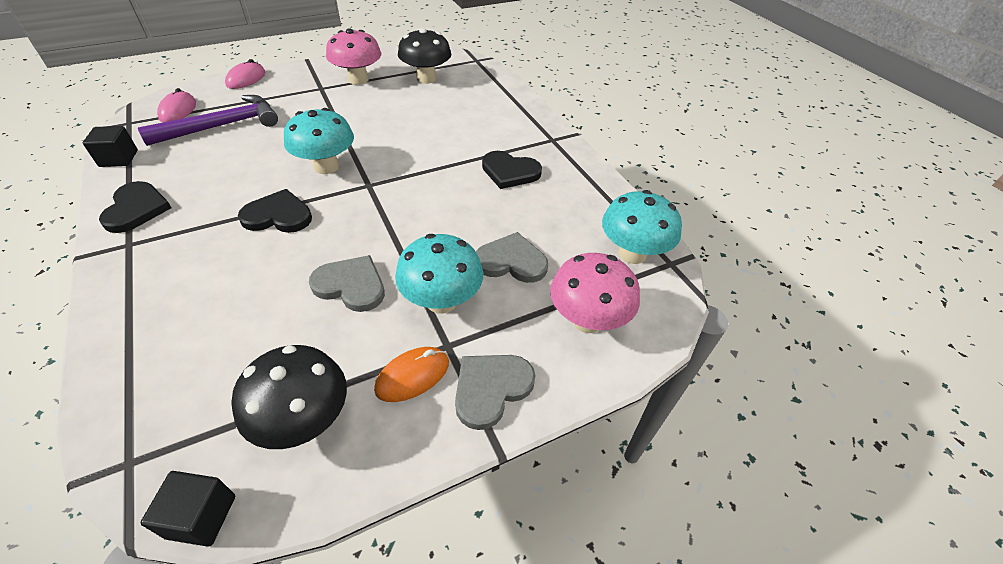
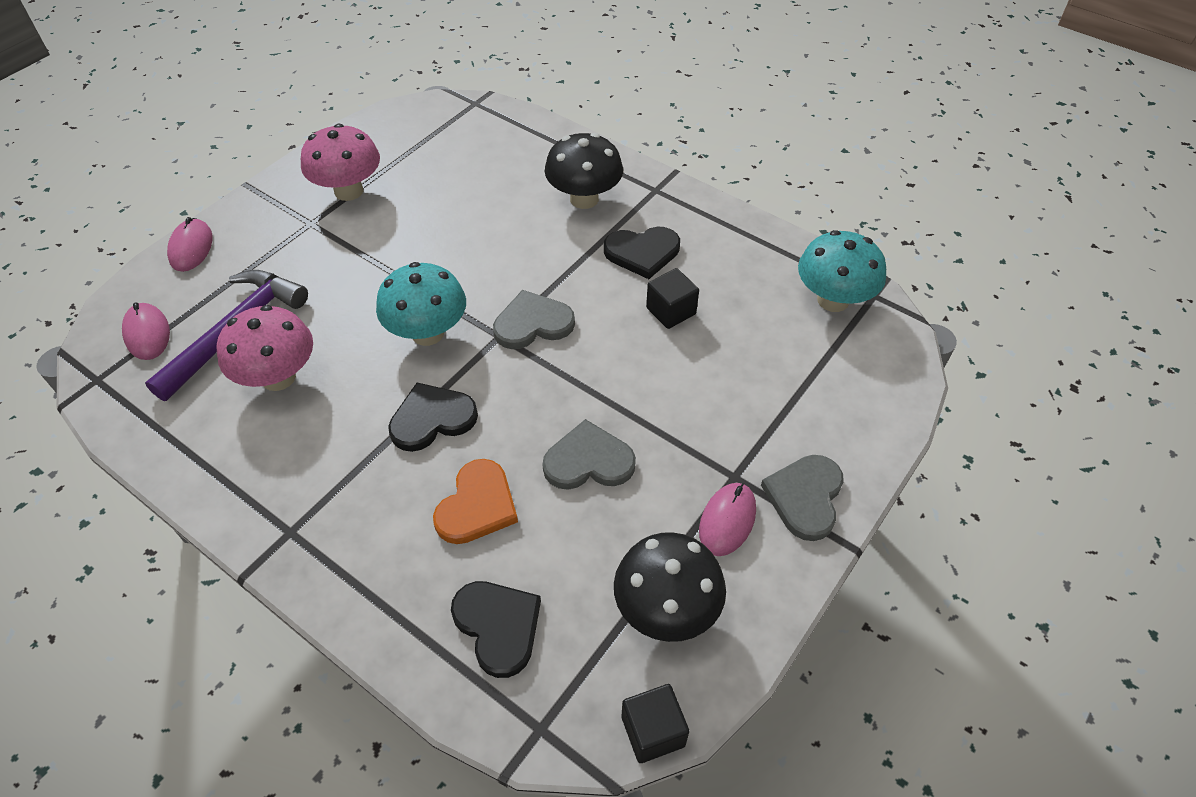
camera: 25 degrees left, 5 degrees up
(119, 158) = (145, 434): black cube -> black cube (671, 311)
(136, 209) = (249, 487): black heart -> black heart (498, 626)
(250, 280) = (477, 505): none -> orange heart
(412, 376) = (727, 520): orange mouse -> pink mouse
(426, 78) = (436, 156): black mushroom -> black mushroom (584, 199)
(441, 301) = (693, 435): turquoise mushroom -> none
(511, 261) = (726, 361): grey heart -> grey heart (533, 323)
(587, 320) = (840, 390): pink mushroom -> pink mushroom (278, 377)

